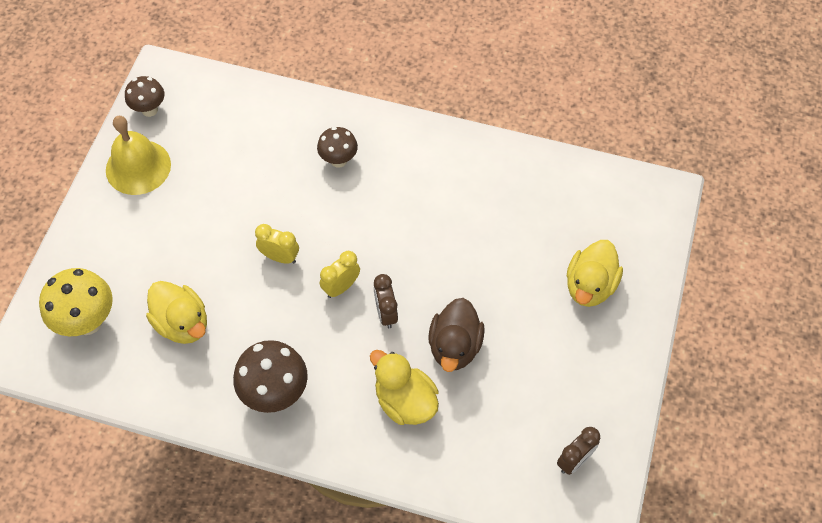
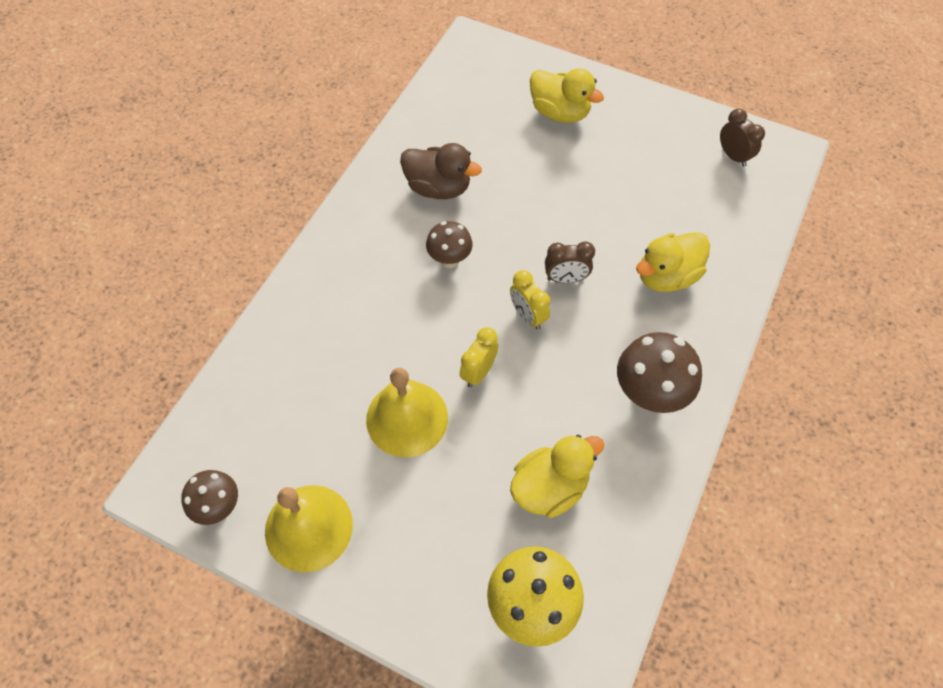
camera: 80 degrees left, 0 degrees up
(232, 213) = (407, 418): none -> yellow bell
(338, 160) = (362, 297): brown mushroom -> brown mushroom (449, 260)
(454, 346) = (611, 226): brown duck -> brown duck (438, 188)

